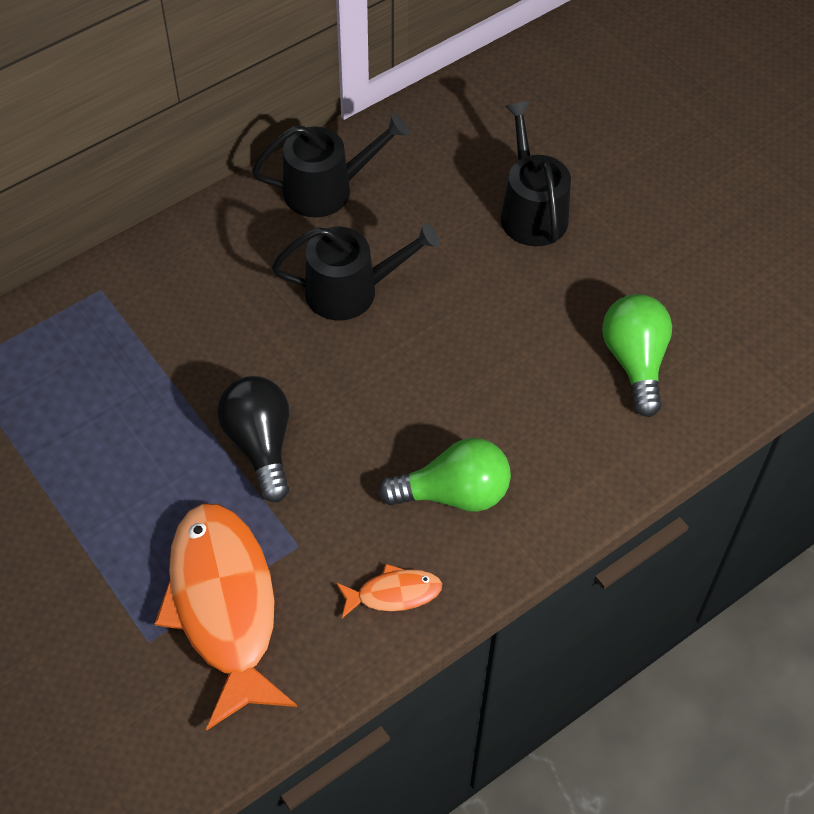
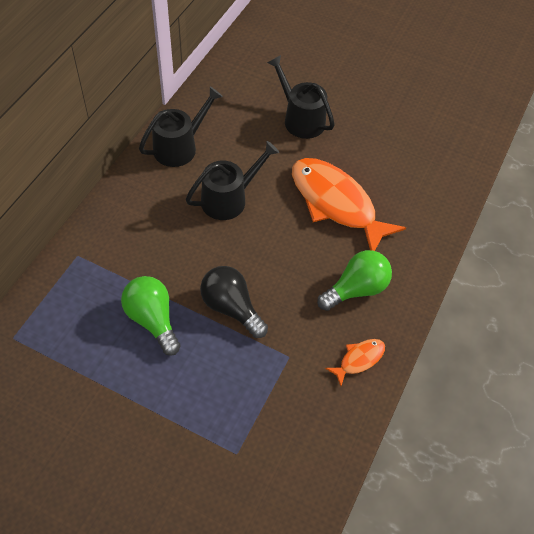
camera: 30 degrees left, 0 degrees up
(224, 607) = (269, 412): orange fish -> orange fish (336, 203)
(635, 362) = (404, 179): green light bulb -> green light bulb (152, 319)

